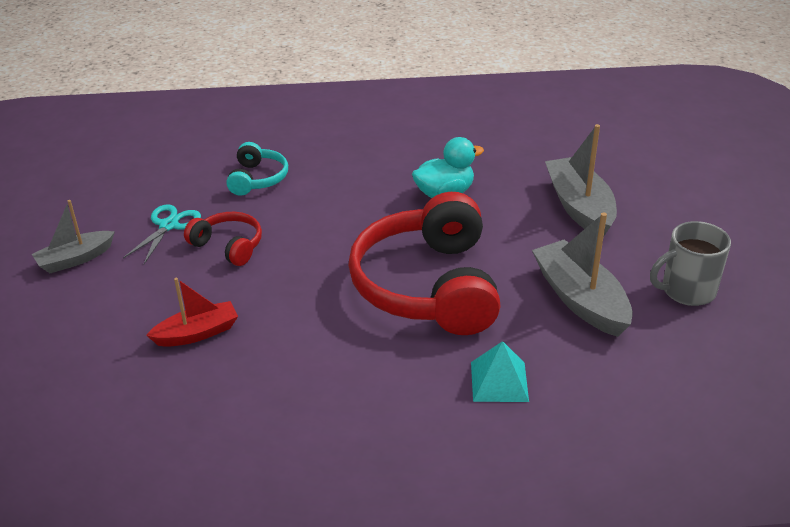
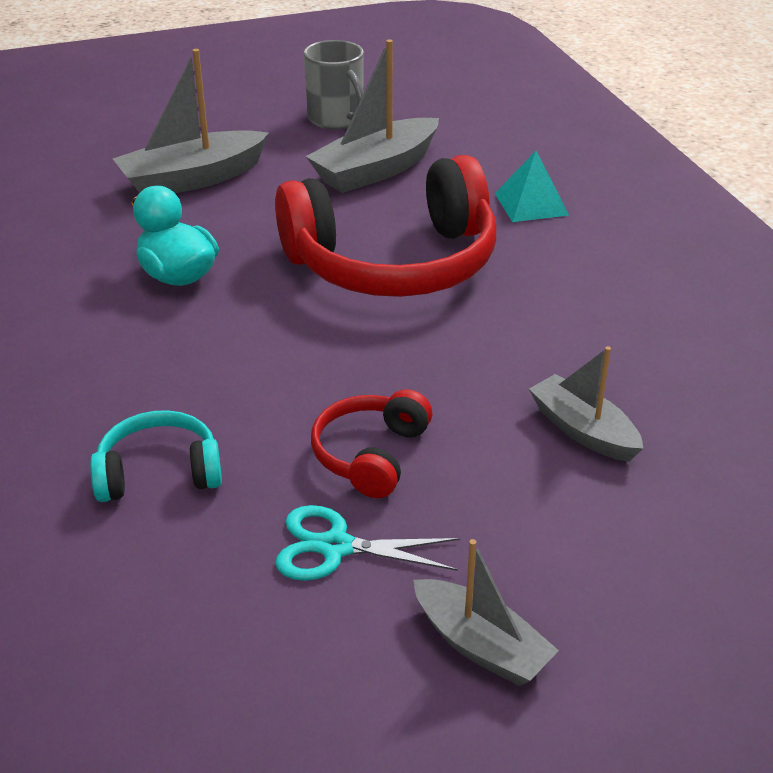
camera: 105 degrees left, 0 degrees up
(197, 333) = (583, 430): red boat -> grey boat

